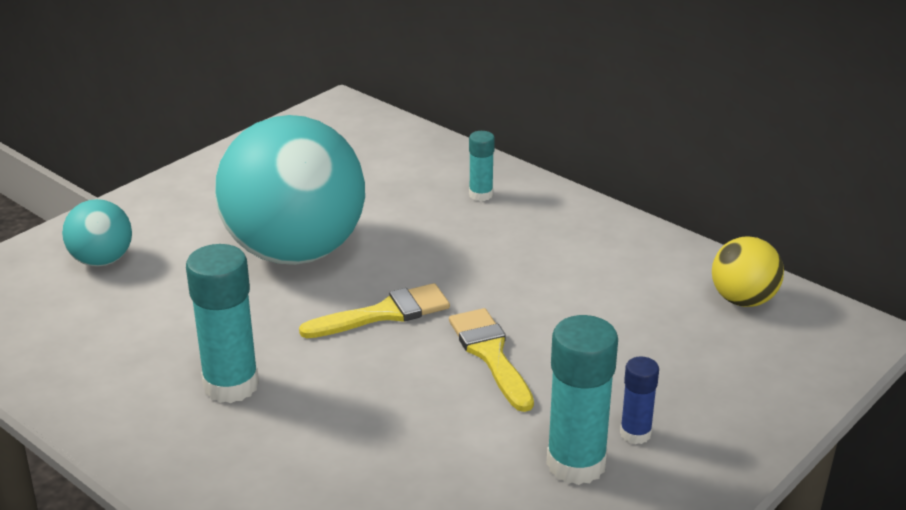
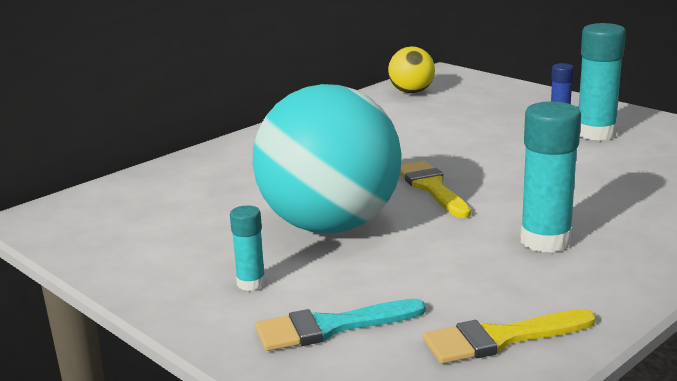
camera: 85 degrees left, 10 degrees down
(102, 260) = (330, 327): turquoise ball -> turquoise brush
(481, 195) = (249, 157): turquoise glue stick -> turquoise glue stick (251, 283)
(490, 354) = (483, 154): yellow brush -> yellow brush (500, 339)

